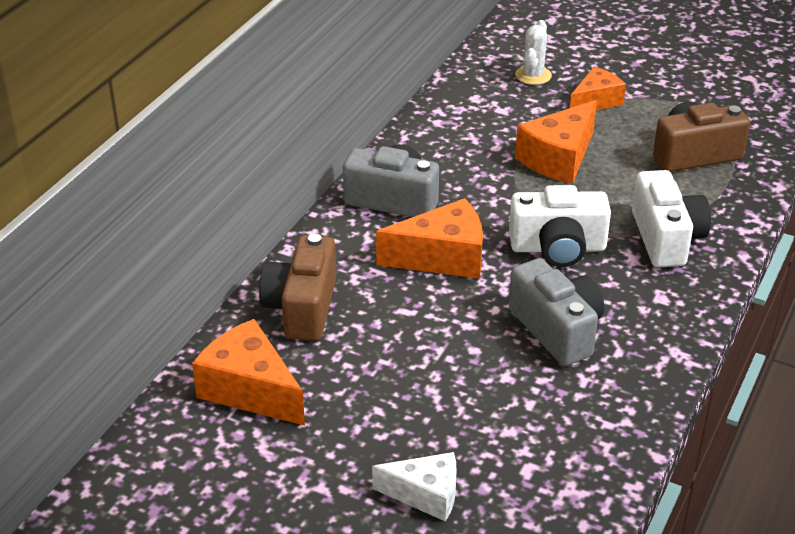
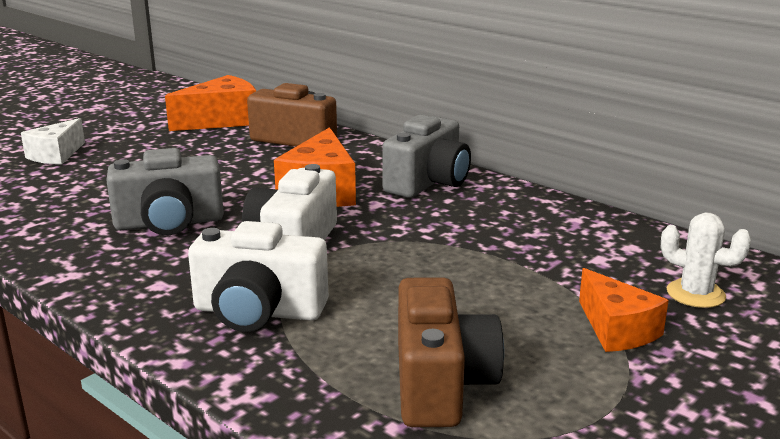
camera: 105 degrees right, 15 degrees down
(559, 158) = (470, 275): orange cheese -> none

